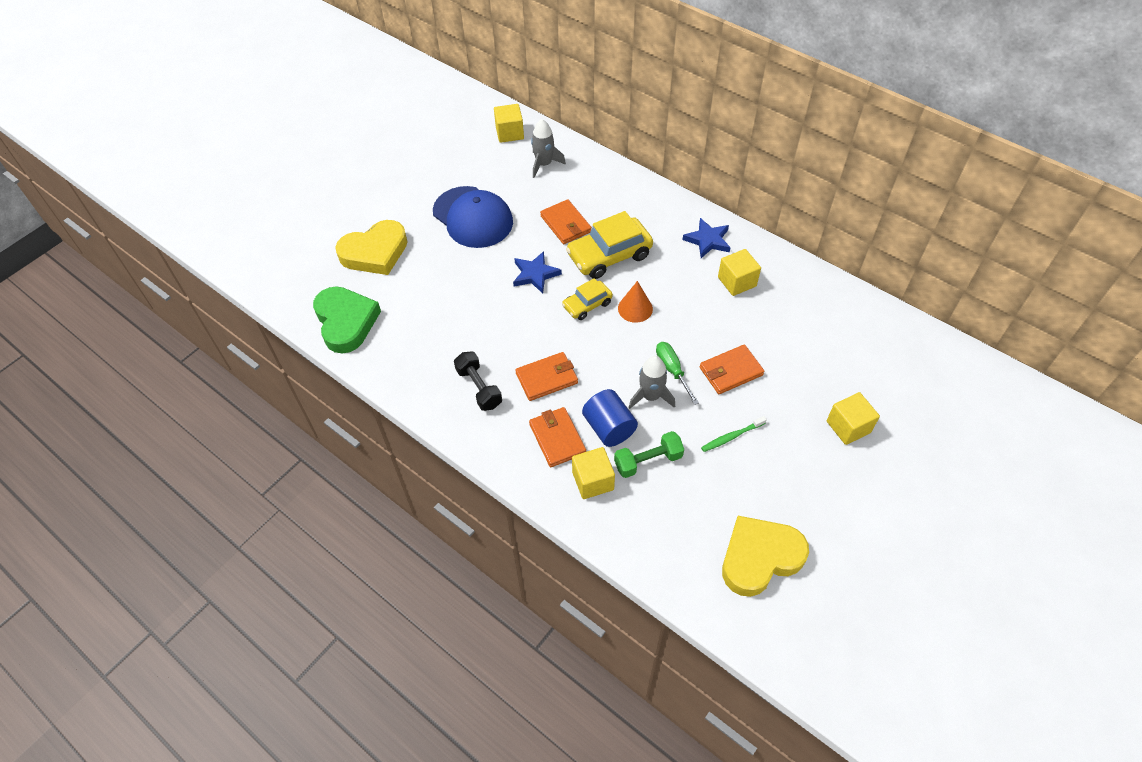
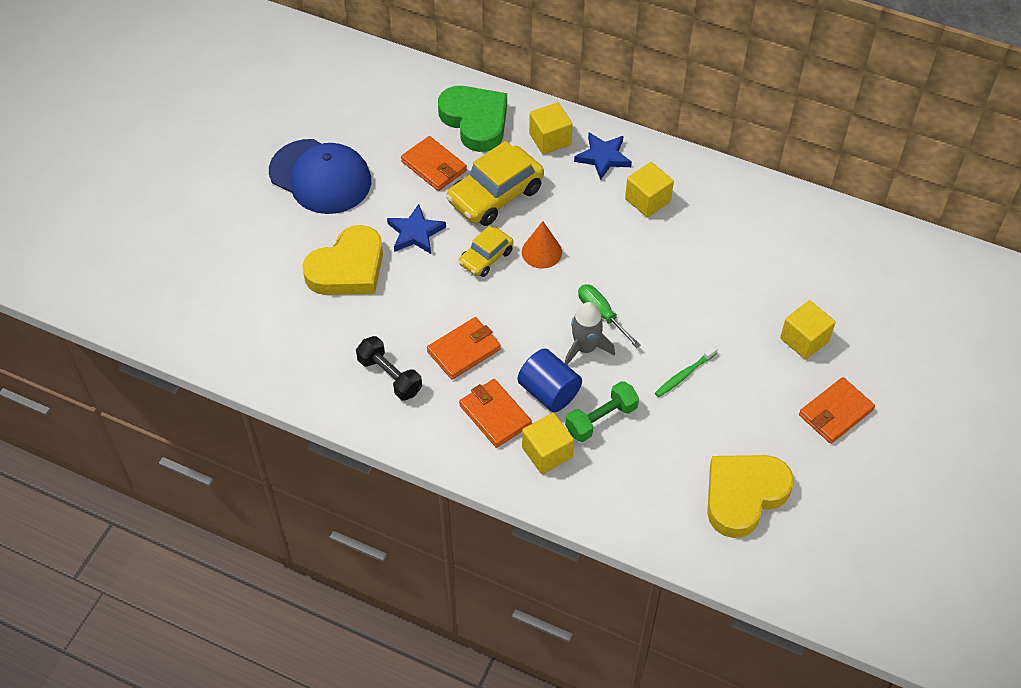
camera: 15 degrees left, 0 degrees up
(346, 322) = (208, 330): green heart -> green heart (475, 121)
(375, 252) = (215, 240): yellow heart -> yellow heart (348, 268)
(509, 133) = (333, 64): yellow cube -> yellow cube (550, 139)
(544, 164) = (386, 96): grey rocket -> none
(730, 371) = (665, 303): orange wallet -> orange wallet (835, 412)

